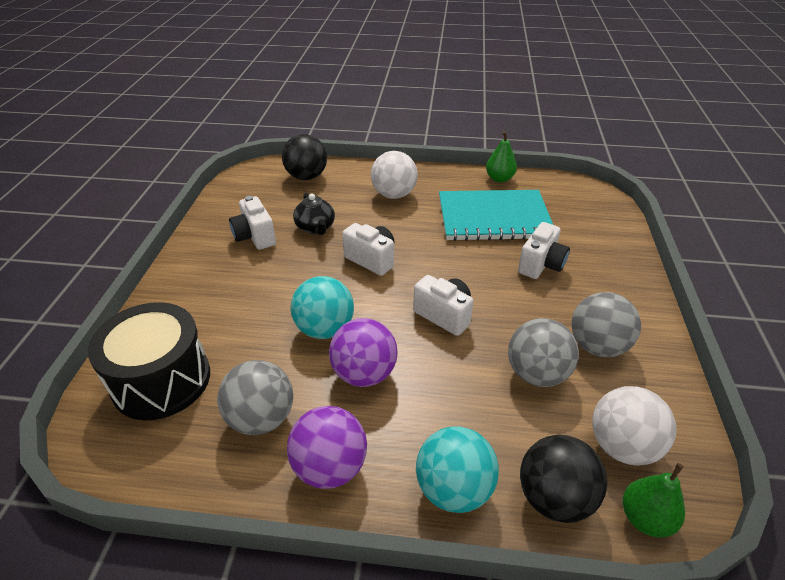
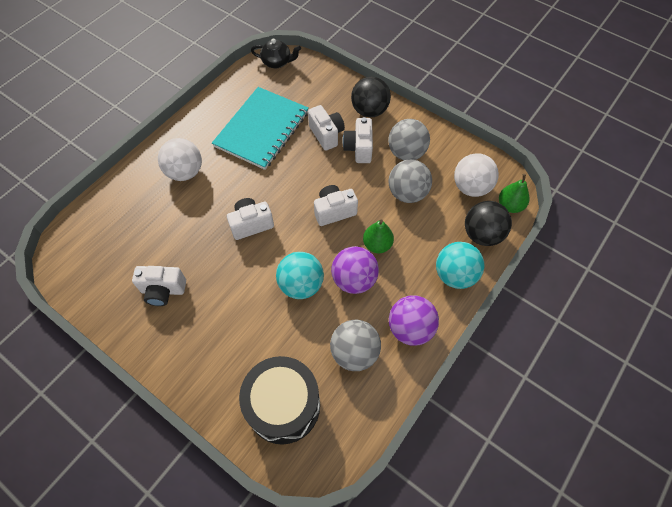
camera: 60 degrees left, 20 degrees up
(306, 177) = (106, 219): black ball -> black ball (369, 111)
(315, 228) = (185, 243): black teapot -> black teapot (277, 62)
(499, 179) = (220, 98): green pear -> green pear (377, 245)
(552, 299) = (359, 149): none -> white camera

